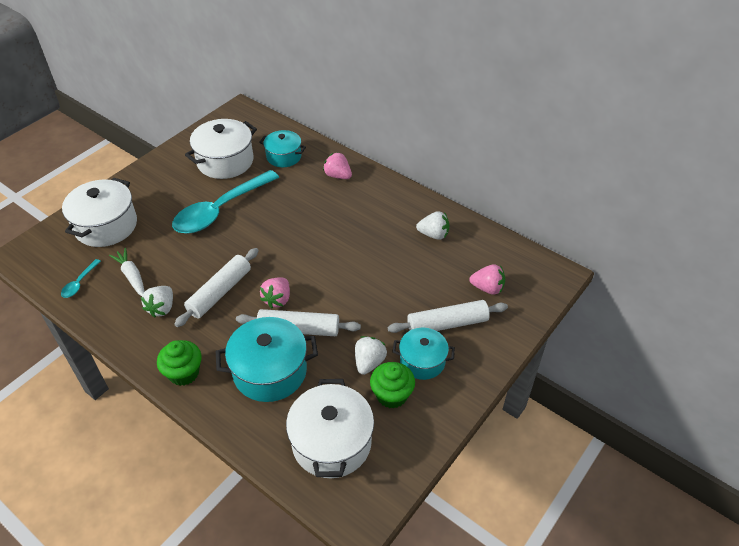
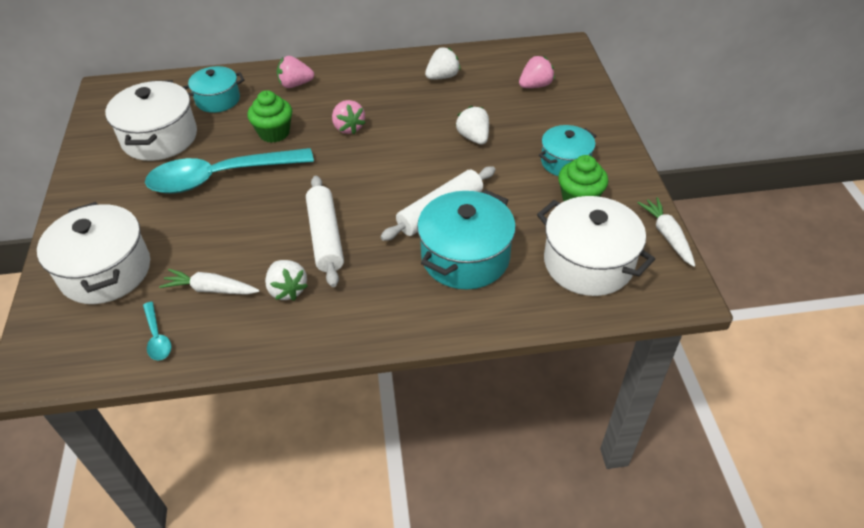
camera: 45 degrees left, 0 degrees up
(184, 373) = (392, 318): green cupcake -> green cupcake (274, 133)
(220, 210) = (220, 177): turquoise spoon -> turquoise spoon turned 75 degrees clockwise
(277, 299) = (388, 204): pink strawberry -> pink strawberry (348, 127)
(369, 362) = (530, 191): white strawberry -> white strawberry (473, 137)
(409, 473) = (667, 235): none -> white carrot
(447, 324) = (544, 127): white rolling pin -> none

